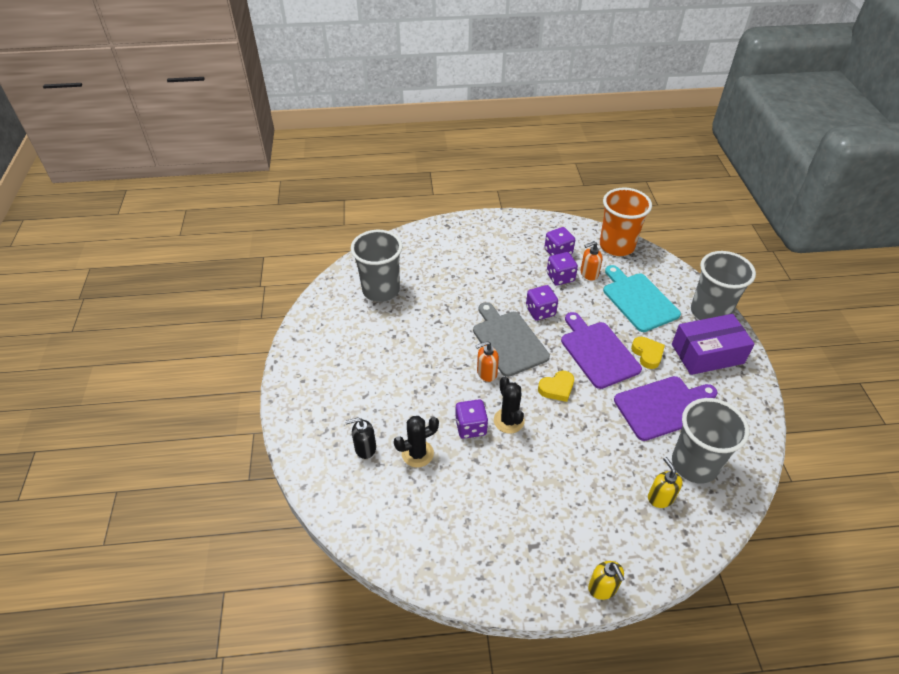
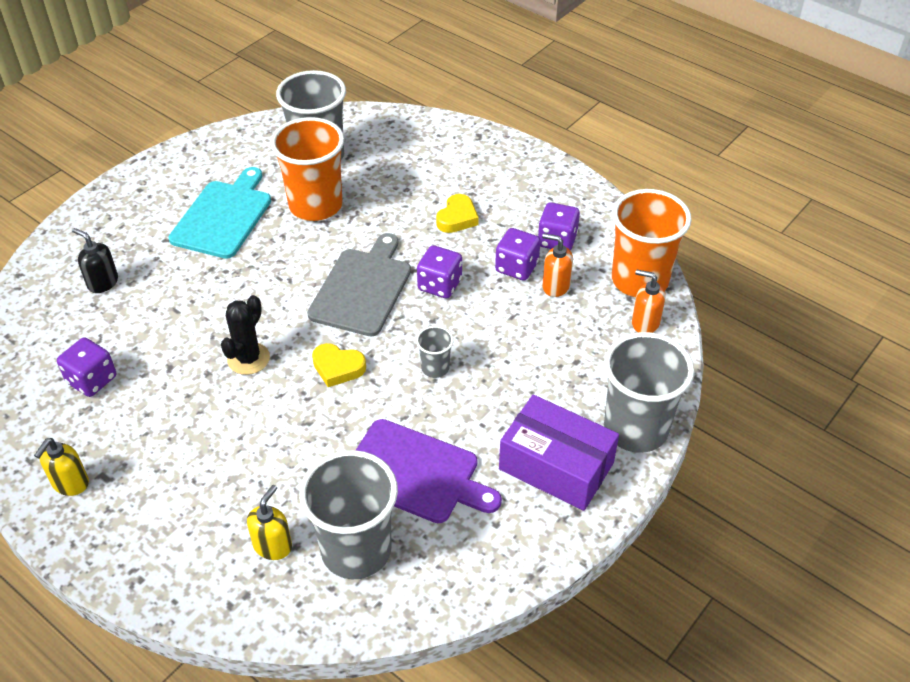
camera: 45 degrees right, 0 degrees up
(417, 454) = (133, 321): black cactus -> none
(419, 316) = (315, 205): none -> orange cup
(471, 427) = (208, 336): purple dice -> purple dice (92, 380)
(486, 373) = (295, 301): orange soap dispenser -> orange soap dispenser (645, 323)
(598, 352) = (435, 368): purple cutting board -> grey cup
(602, 588) = (102, 563): yellow soap dispenser -> yellow soap dispenser (70, 483)
(638, 300) = (569, 353): turquoise cutting board -> turquoise cutting board (224, 216)
(647, 354) = (485, 412): yellow heart -> yellow heart (457, 218)

